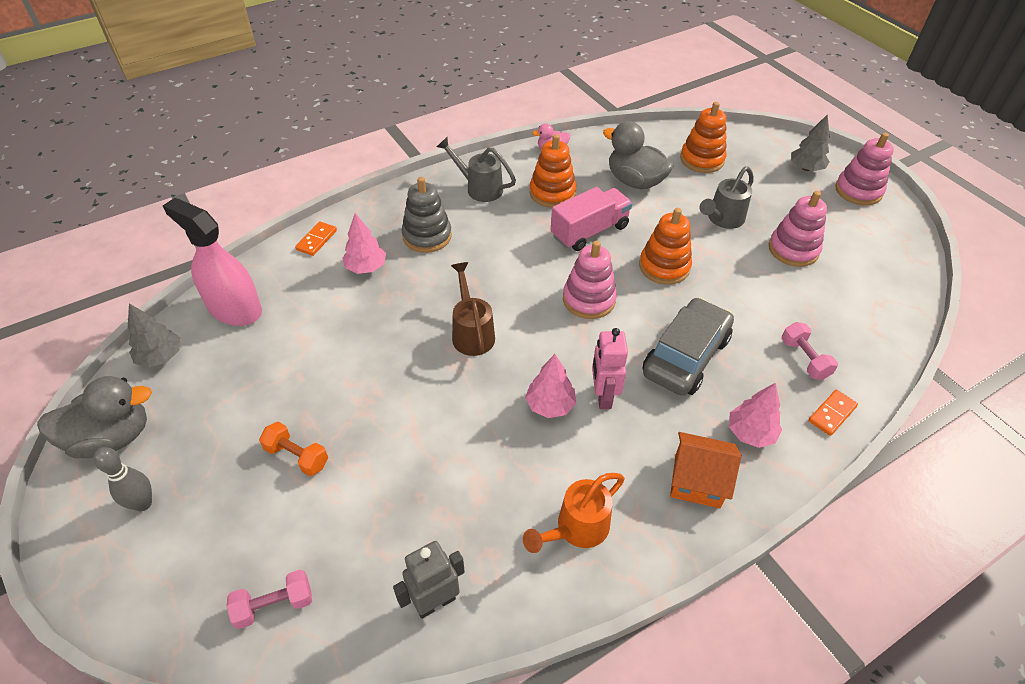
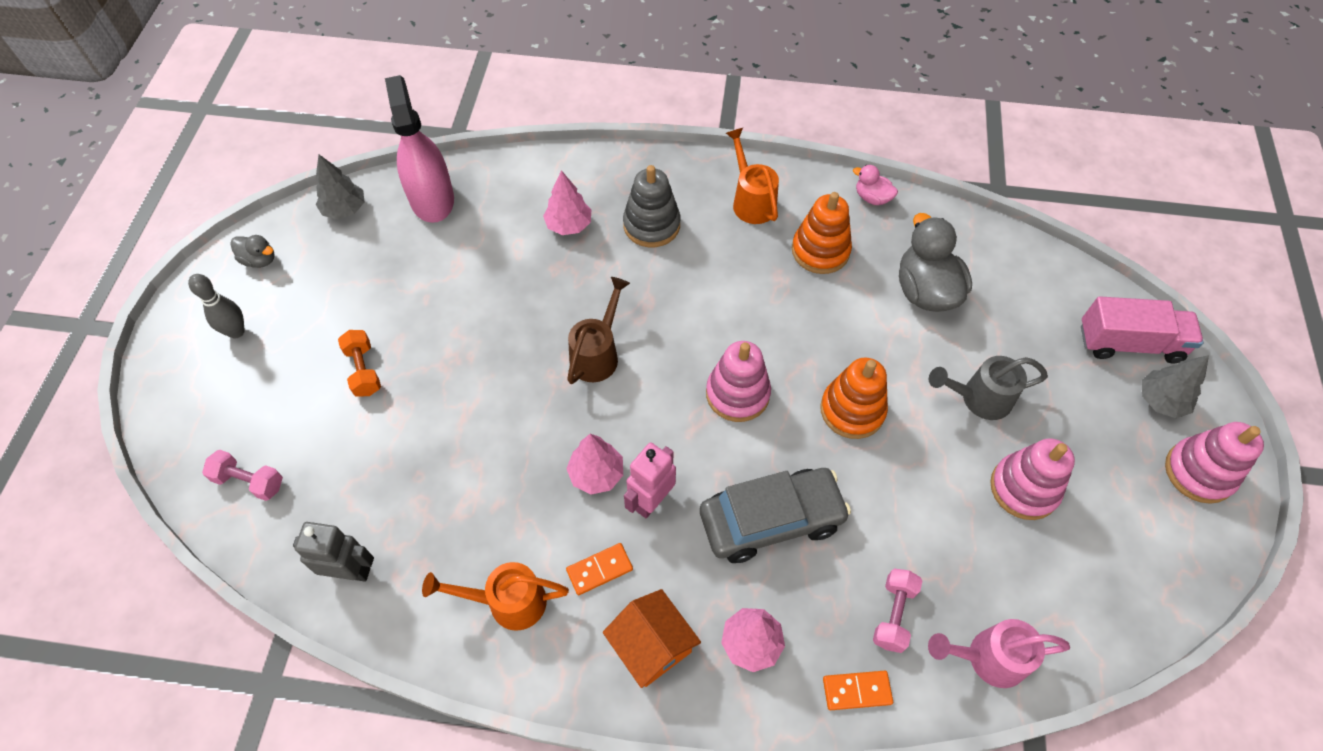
camera: 40 degrees right, 10 degrees up
(111, 437) = (259, 260): grey duck -> grey duck, size x0.51
(316, 240) = (553, 169): orange domino -> orange domino (599, 569)
(479, 188) = (751, 201): grey watering can -> orange watering can
(589, 231) = (814, 319): pink truck -> pink truck (1129, 343)
(702, 159) = (1035, 311): orange stacking toy -> none
(871, 346) = (988, 658): none -> pink watering can

